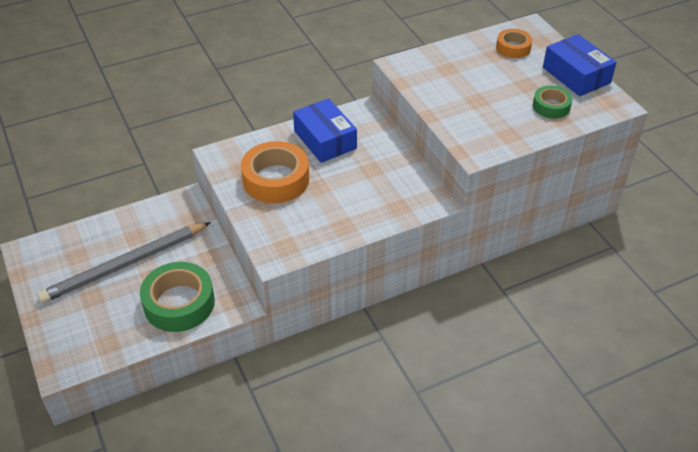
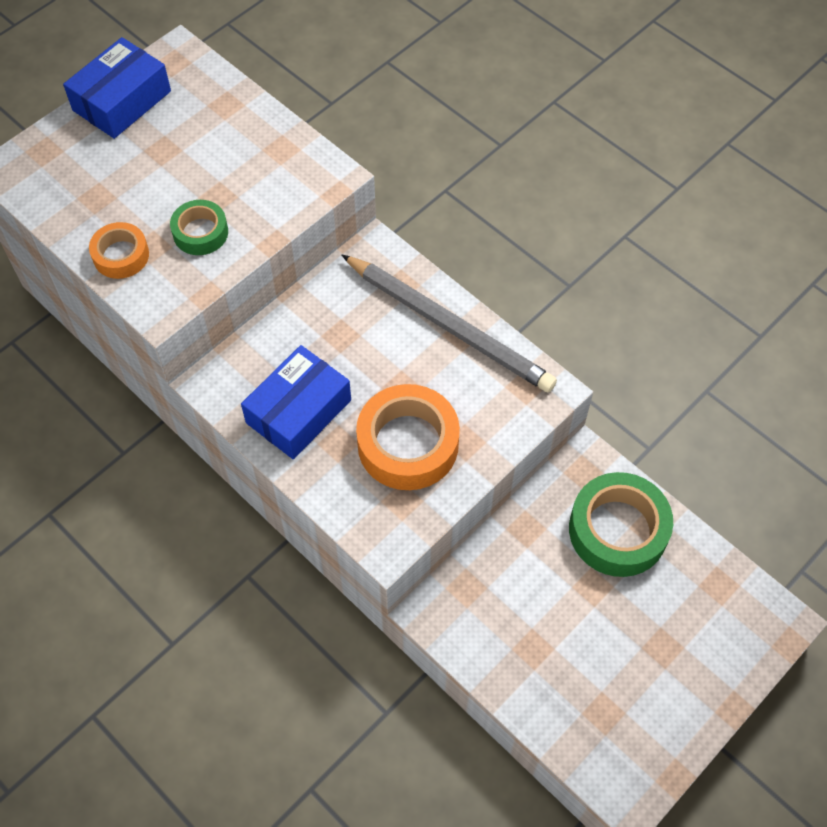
camera: 110 degrees left, 15 degrees up
(125, 265) = (589, 633): grey pencil -> grey pencil (449, 326)
(513, 48) = (73, 179): orange tape -> orange tape (121, 255)
(551, 106) = (203, 116): green tape -> green tape (200, 232)

